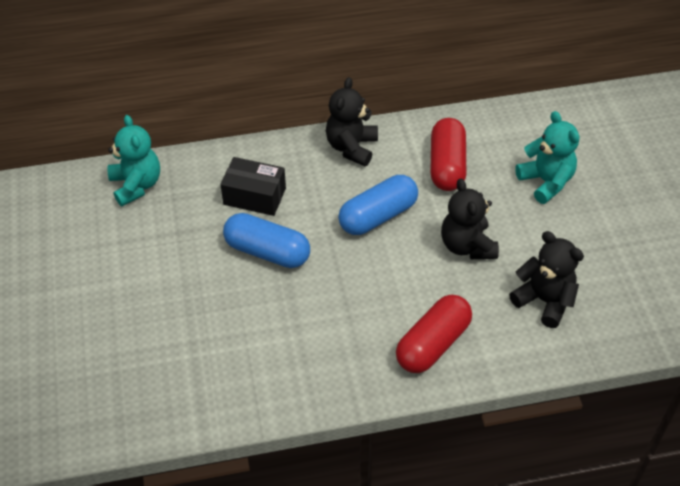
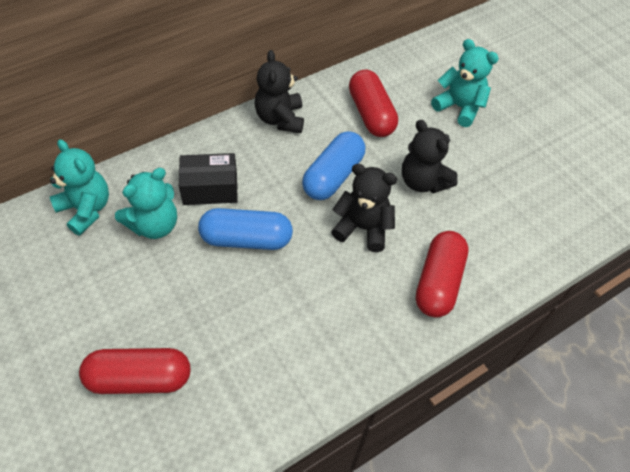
camera: 25 degrees left, 5 degrees up
(123, 341) = (139, 378): none -> red capsule
(190, 215) = (154, 225): none -> turquoise teddy bear
(544, 301) = (510, 212): black teddy bear -> black teddy bear (363, 228)

